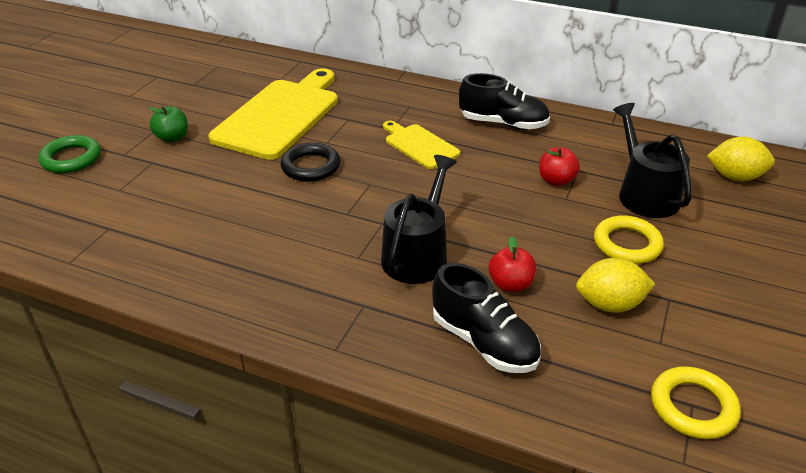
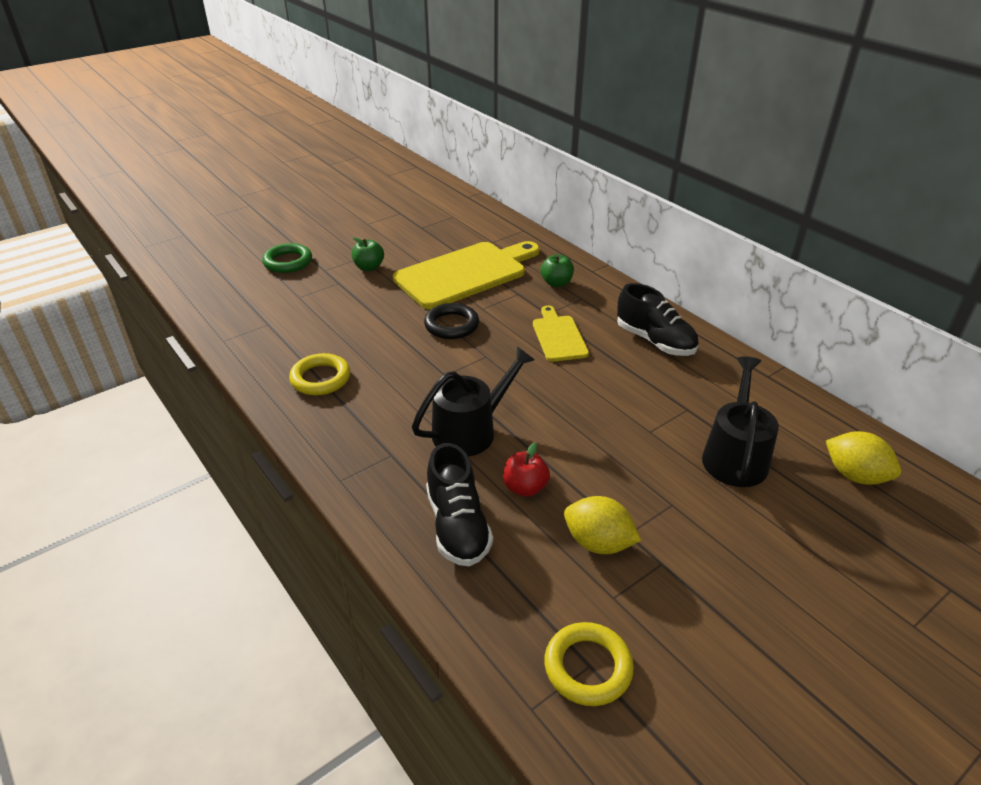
camera: 30 degrees right, 0 degrees up
(374, 100) = (556, 283): none -> green apple
(556, 181) = (656, 411): red apple -> none
(627, 244) = (669, 496): yellow ring -> yellow ring (320, 378)

